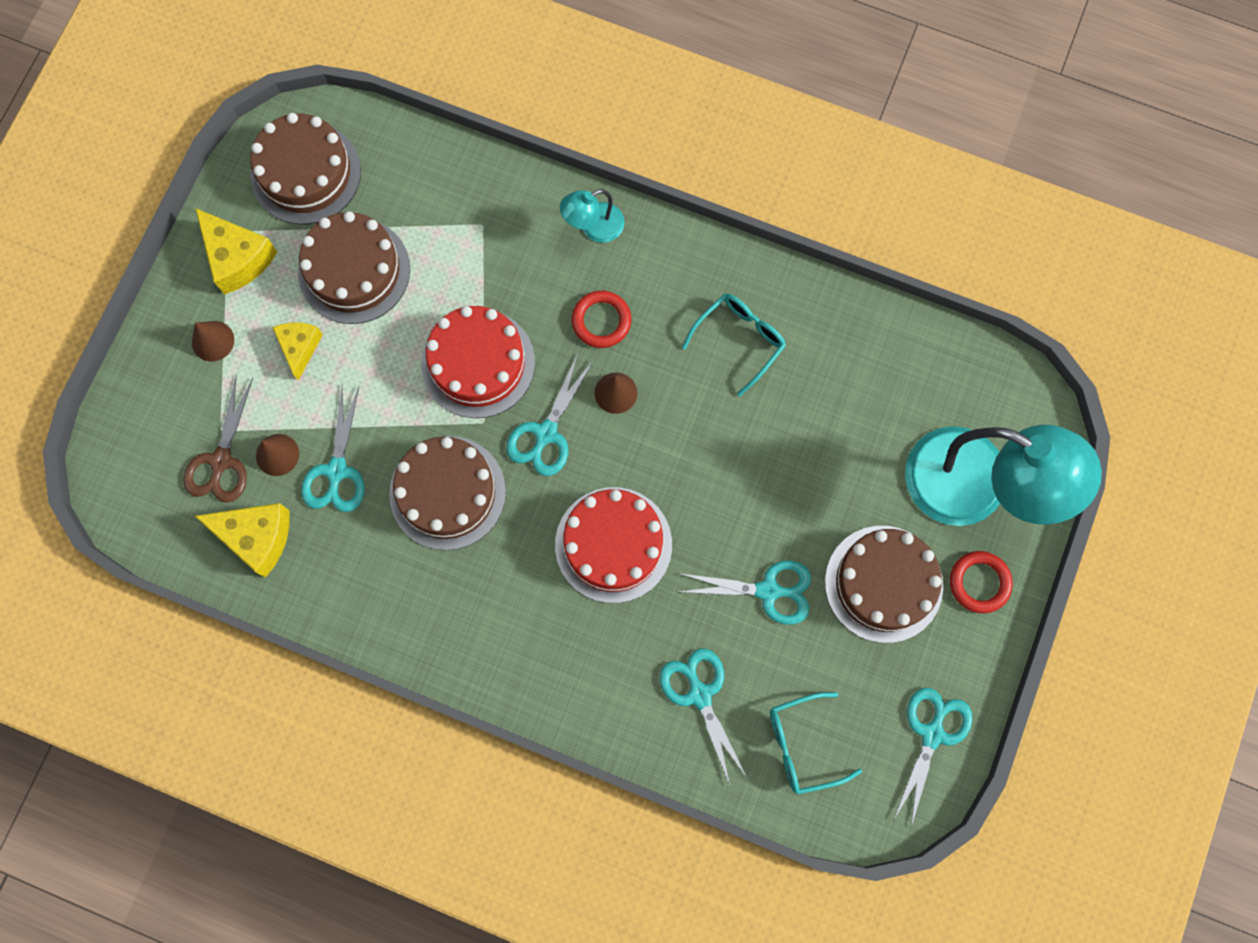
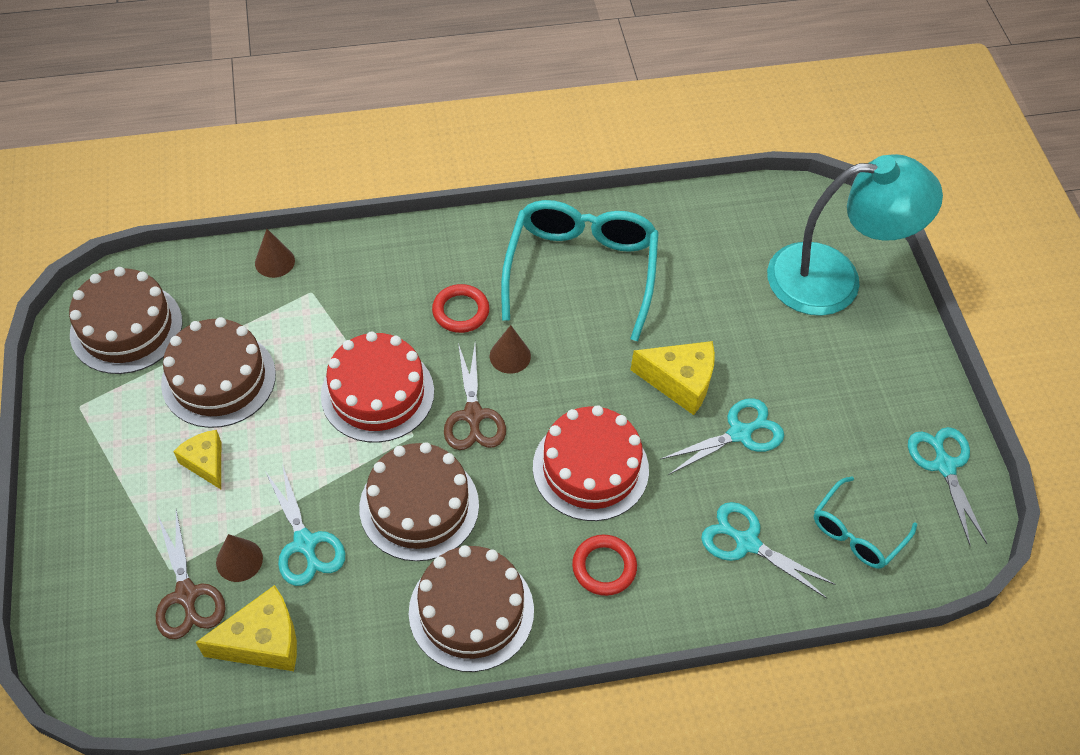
camera: 35 degrees left, 20 degrees down
(213, 341) = (117, 499): brown cone -> brown cone (274, 261)
(237, 258) = (101, 422): yellow cheese -> yellow cheese (680, 382)
(546, 433) = (473, 415): turquoise scissors -> brown scissors
(593, 227) = (407, 250): turquoise lamp -> none
(739, 340) = (581, 270): turquoise glasses -> turquoise glasses, size x1.86
(883, 583) = (821, 379): brown cake -> brown cake (471, 611)
(979, 582) = (888, 340): red ring -> red ring (604, 567)

